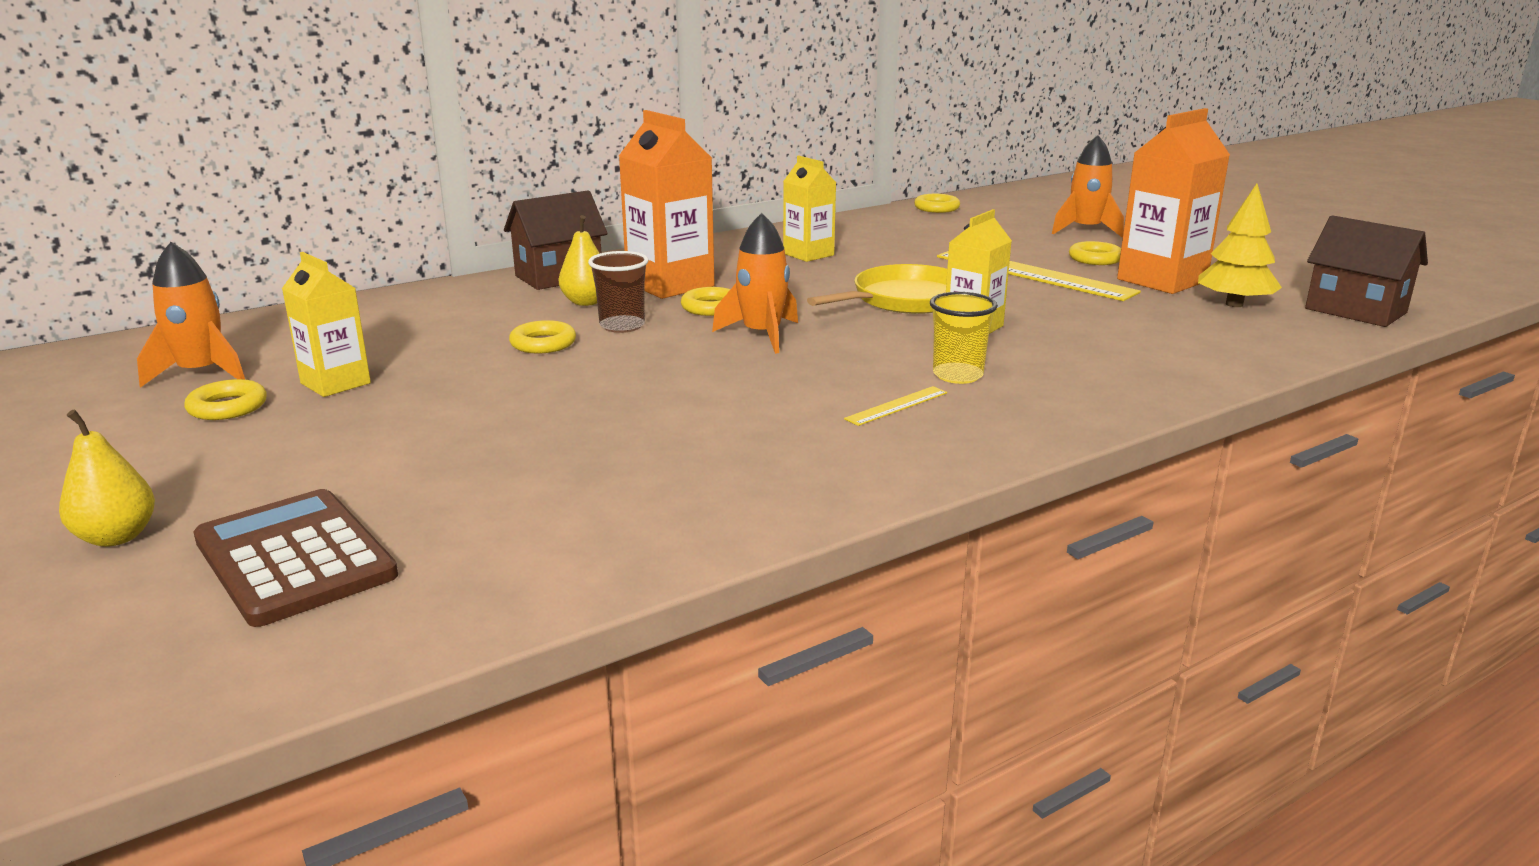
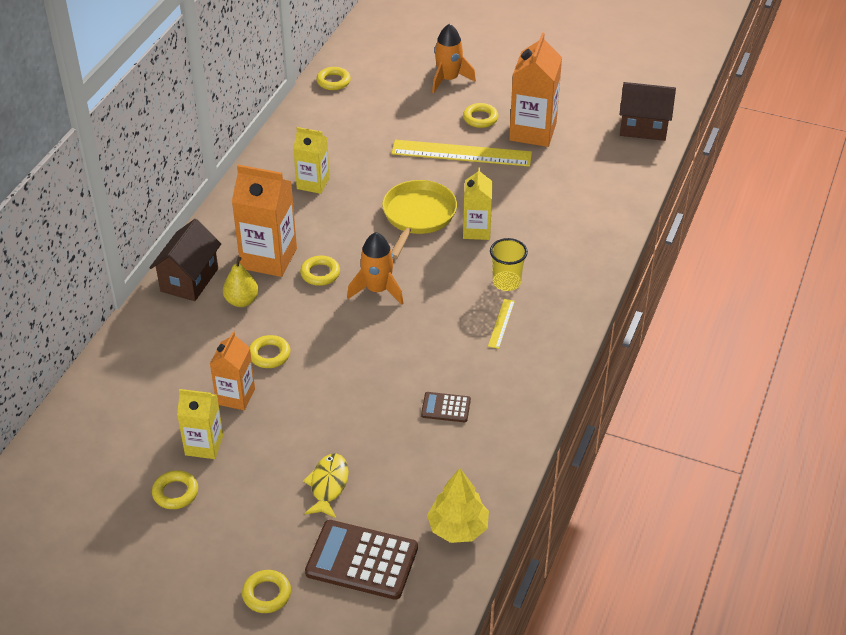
camera: 35 degrees left, 20 degrees up
(116, 537) = (266, 594): yellow pear -> yellow ring
(201, 373) = (114, 476): orange rocket -> none
(401, 466) = (328, 485): none -> yellow fish
(445, 360) = (235, 396): none -> orange carton
(622, 326) = (292, 316): brown cup -> none
(689, 453) = (446, 408): none -> brown calculator
(1234, 304) = (584, 145): yellow tree -> yellow tree (458, 528)

